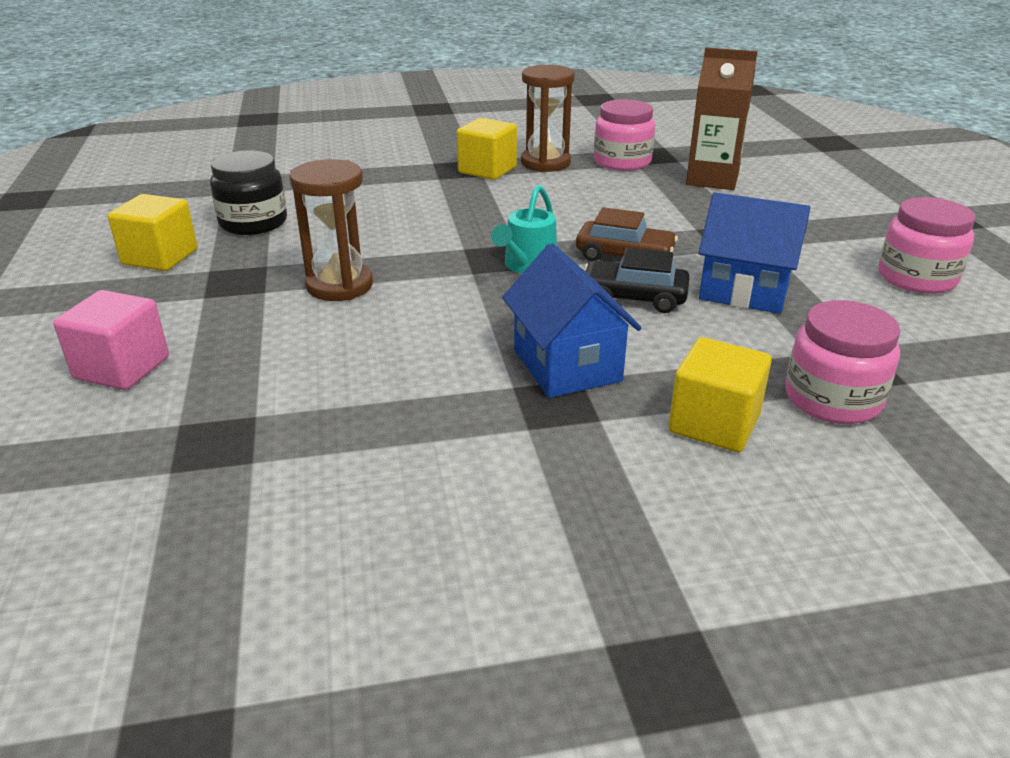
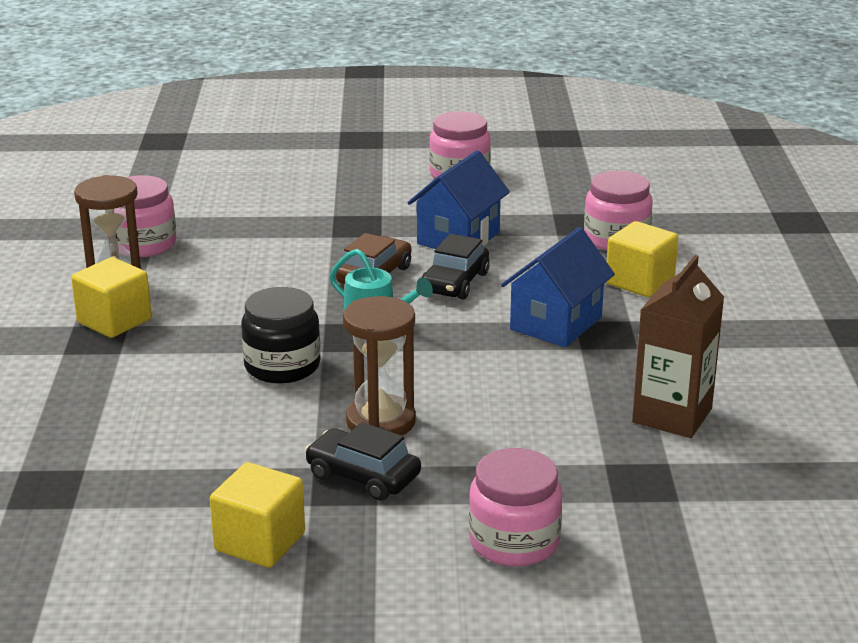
camera: 80 degrees left, 5 degrees down
(122, 368) = (514, 541): pink cube -> pink jar
(248, 287) = (363, 476): none -> black car
(253, 223) = (188, 479): black jar -> black jar (282, 366)
(567, 365) = (556, 323): blue house -> blue house turned 45 degrees counterclockwise
(712, 179) = (221, 209): brown carton -> brown carton (672, 415)

